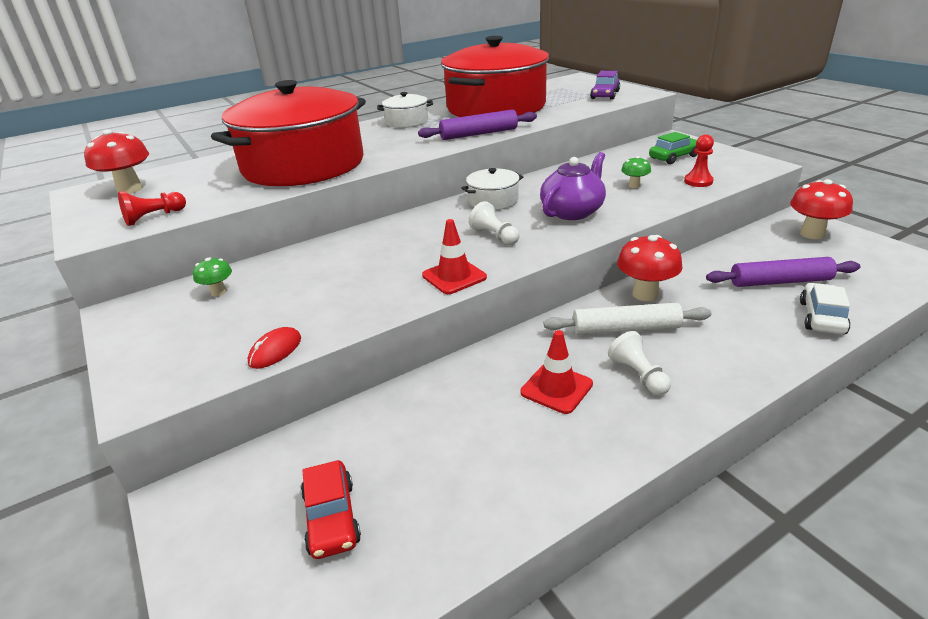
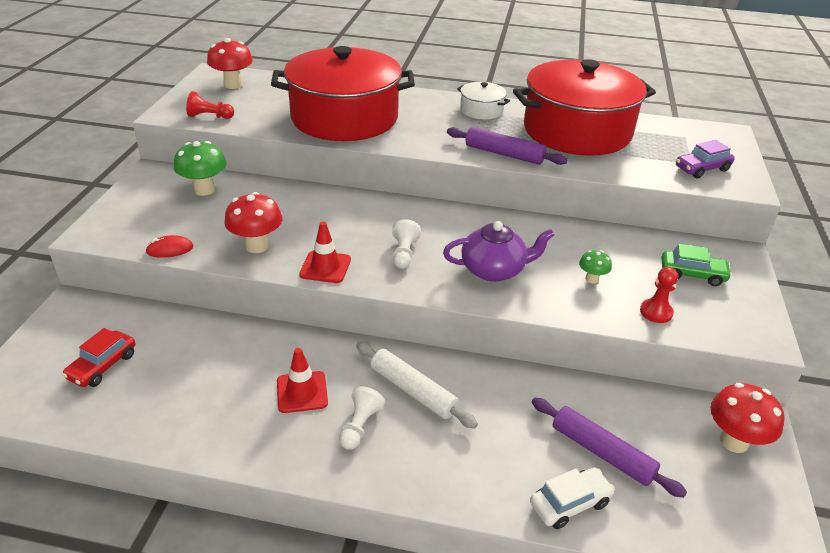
camera: 40 degrees right, 5 degrees up
(218, 292) = (204, 190): green mushroom -> green mushroom, size x1.82
(493, 200) = (460, 222): white pot -> none
(645, 294) = (476, 378): red mushroom -> red mushroom (257, 246)

